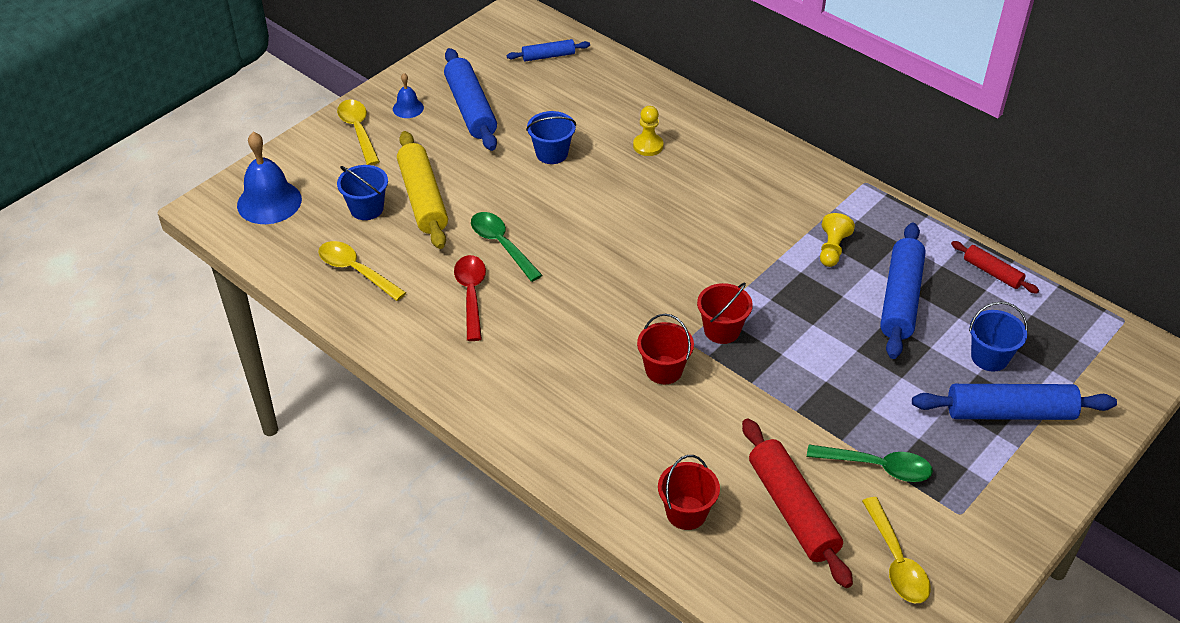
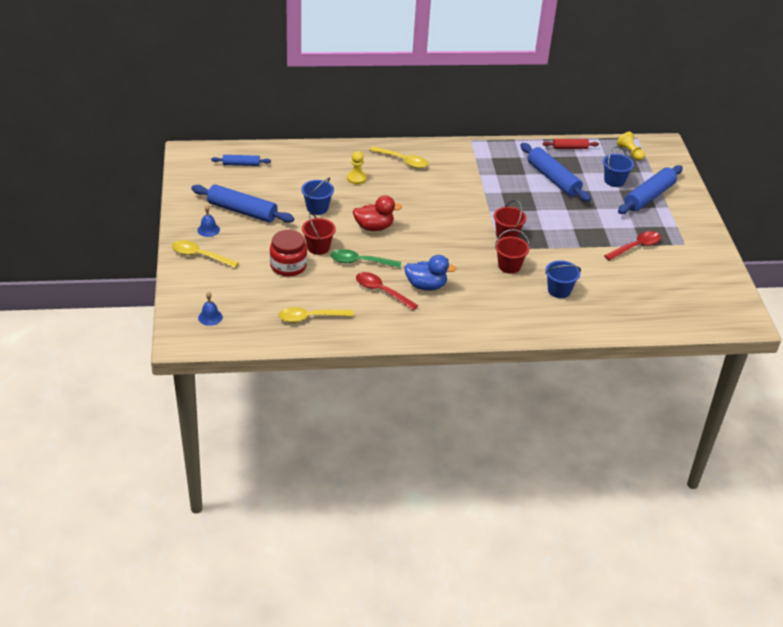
camera: 50 degrees left, 5 degrees down
(269, 202) = (210, 317): blue bell -> blue bell, size x0.52
(366, 208) = (267, 288): blue bucket -> blue bucket (559, 290)
(423, 199) = (288, 266): yellow rolling pin -> red jar
(529, 323) = (426, 286): none -> blue duck
(548, 56) = (241, 164): blue rolling pin -> blue rolling pin turned 60 degrees clockwise
(579, 215) = (374, 227): none -> red duck
(686, 513) = (599, 312): red bucket -> red bucket (318, 247)
(792, 510) = (632, 283): red rolling pin -> none
(832, 249) = (499, 175): yellow pawn -> yellow pawn (630, 153)
(877, 467) = (636, 247): green spoon -> red spoon
(896, 561) = (689, 275): yellow spoon -> yellow spoon (403, 161)

